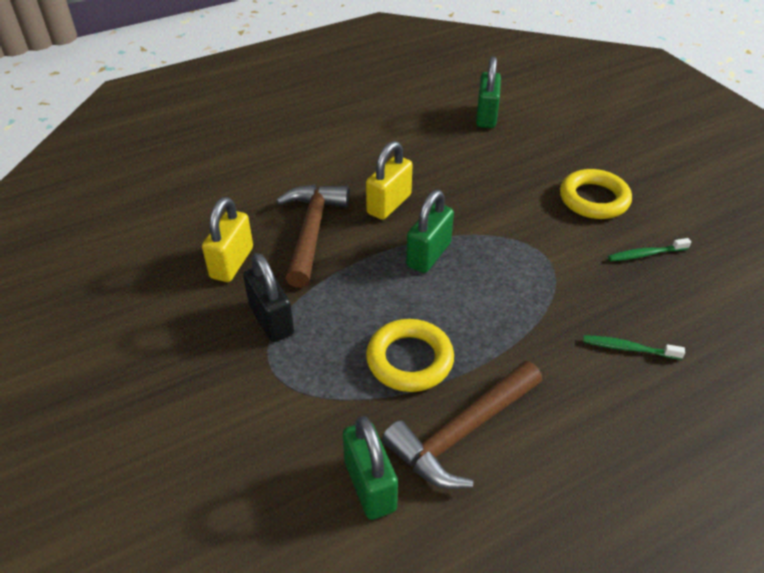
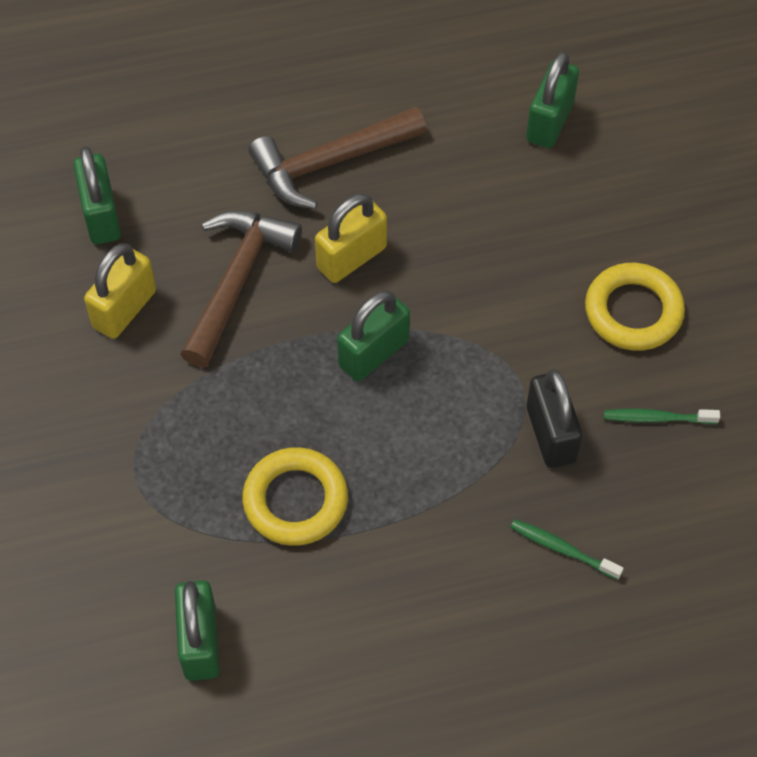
camera: 15 degrees right, 15 degrees up
(198, 212) = (101, 216): none -> green padlock
(271, 320) = (151, 406): black padlock -> black padlock (550, 434)
(461, 433) = (319, 608): brown hammer -> brown hammer (329, 163)

